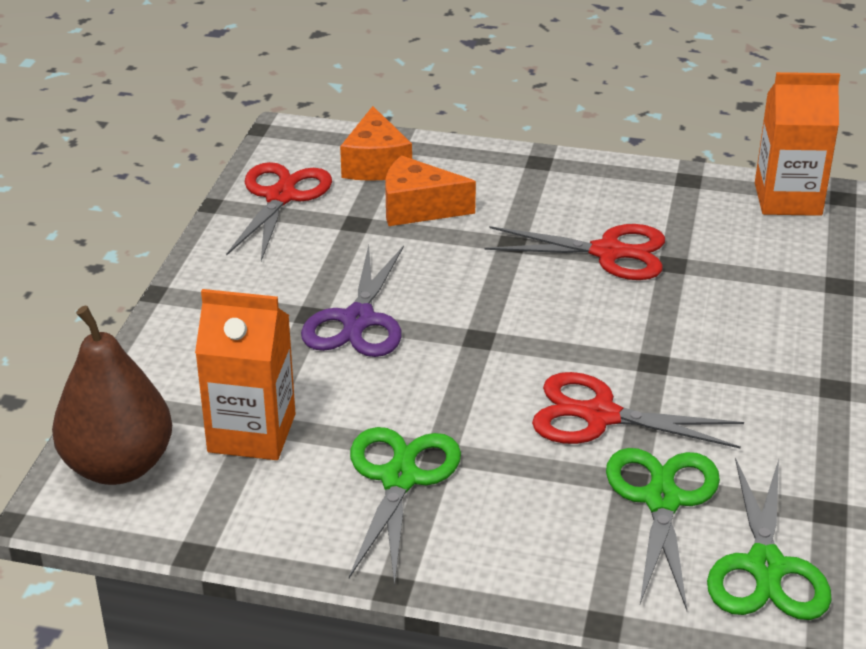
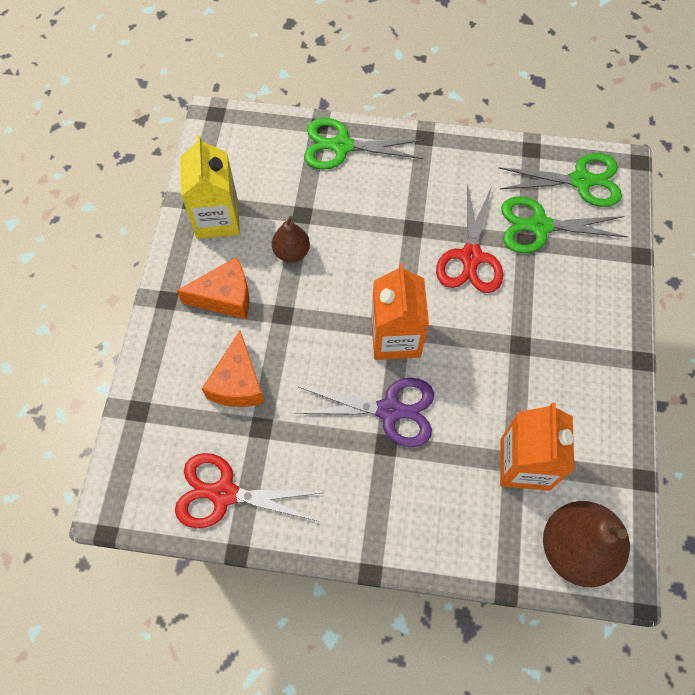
camera: 95 degrees left, 30 degrees up
(375, 164) = (170, 422): orange cheese -> orange cheese (225, 297)
(400, 478) = (550, 366): green scissors -> green scissors (341, 146)
(608, 253) = (291, 252): red scissors -> brown pear
(661, 197) = (217, 218): none -> yellow carton
(787, 199) = (218, 144): orange carton -> orange carton (395, 337)

